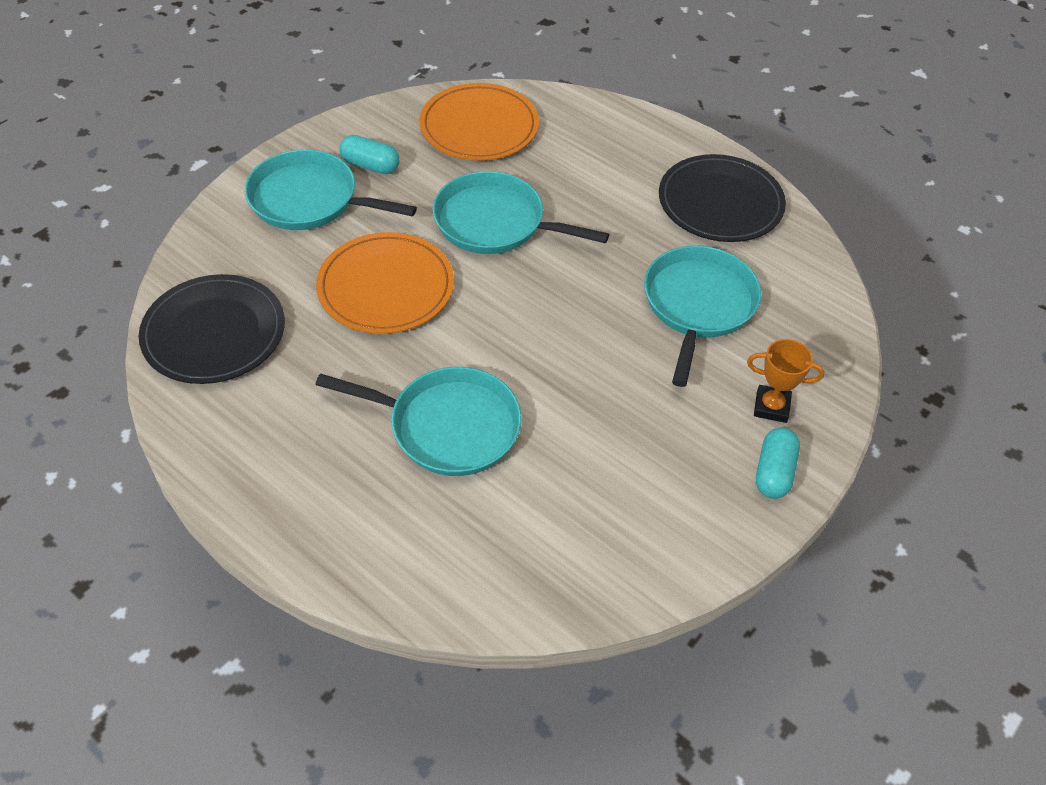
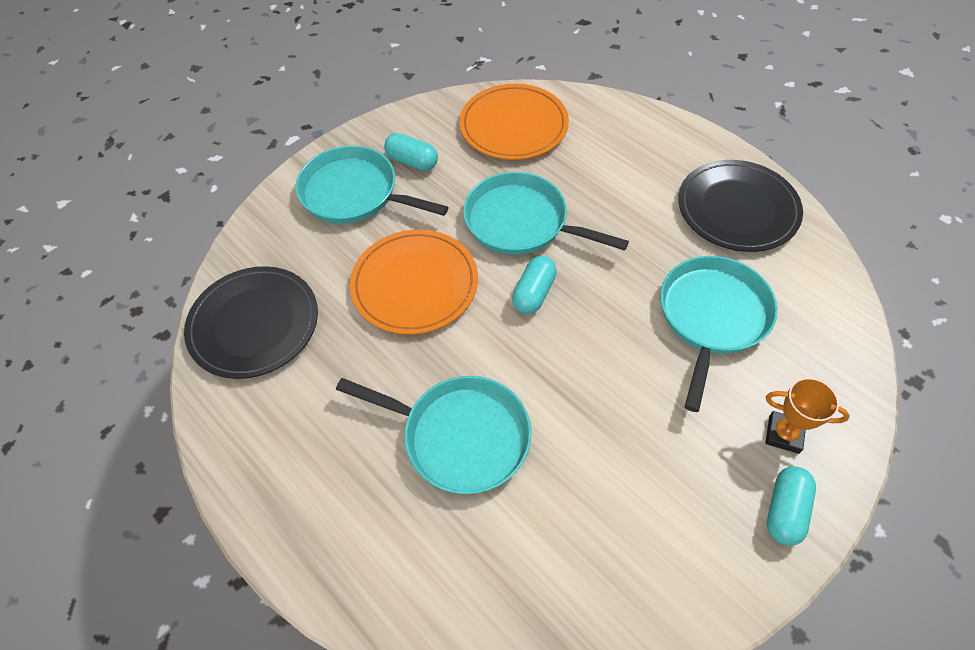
camera: 10 degrees right, 5 degrees up
(513, 290) = (534, 293): none -> turquoise capsule

